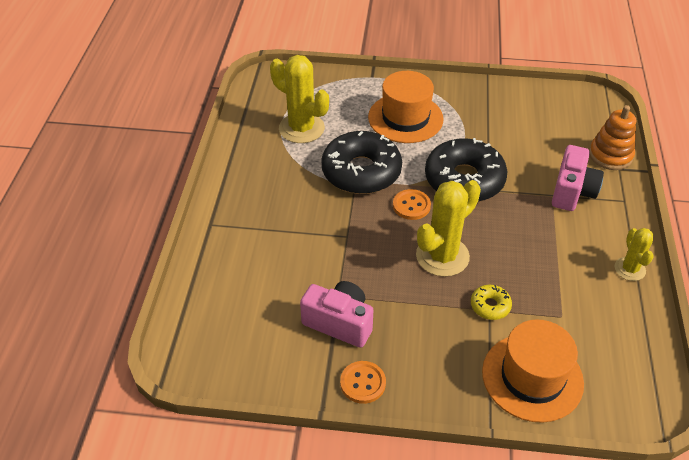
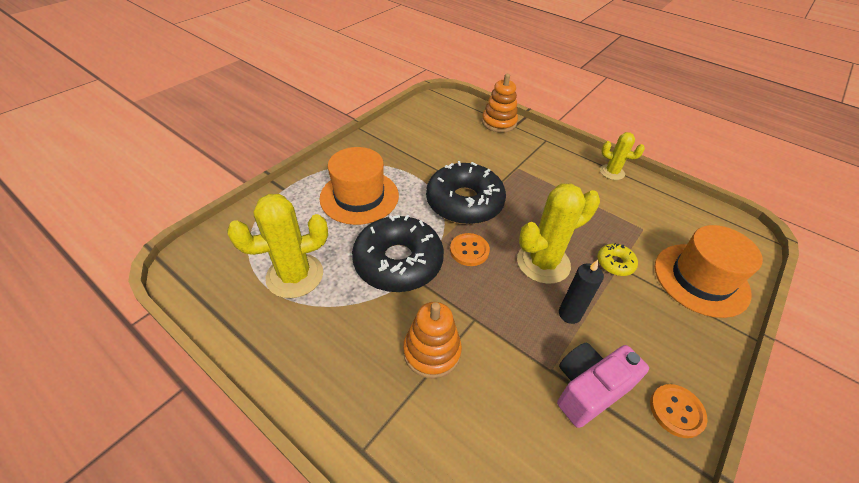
camera: 60 degrees left, 0 degrees up
(300, 225) = (432, 351): none -> orange stacking toy
(401, 291) = (569, 314): none -> black candle
(442, 256) = (543, 263): yellow cactus -> yellow cactus turned 75 degrees clockwise
(572, 191) = (520, 156): pink camera -> none

